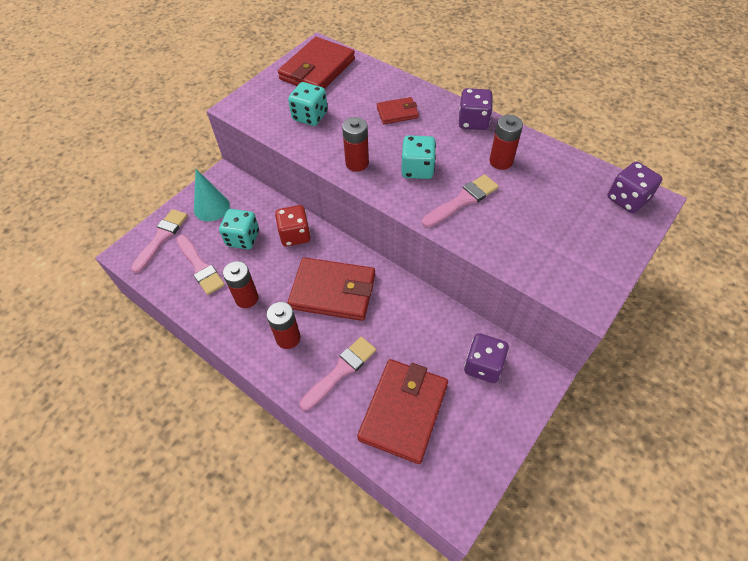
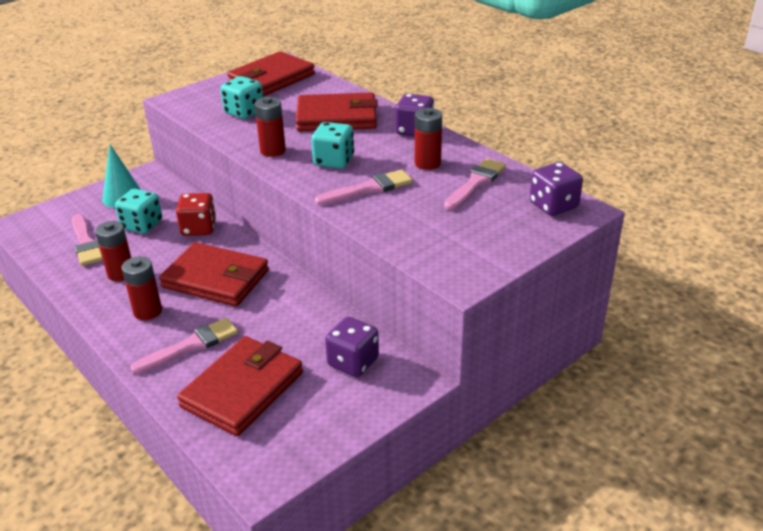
camera: 10 degrees right, 20 degrees down
(161, 238) = (58, 215): pink brush -> pink brush (476, 183)
(397, 113) = (336, 117): red wallet -> red wallet, size x1.94

